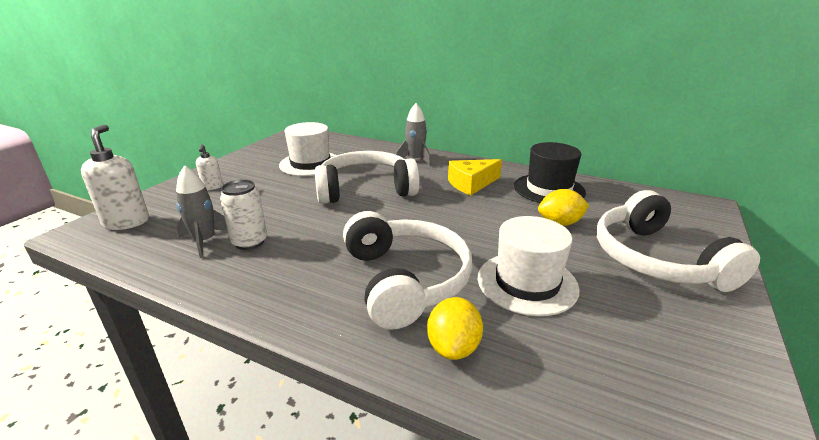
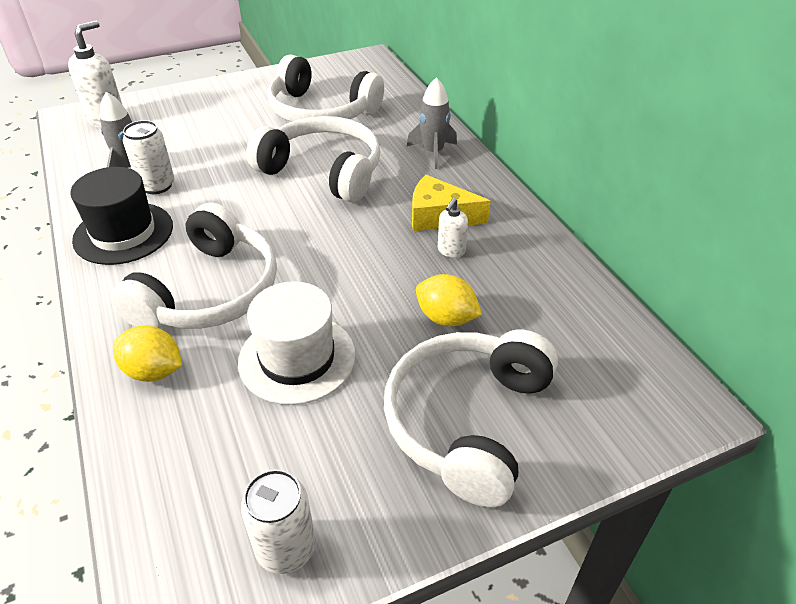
camera: 40 degrees right, 15 degrees up
(212, 187) = (205, 106): white soap dispenser -> white soap dispenser (451, 251)
(310, 163) = (321, 111): white hat -> white headphones
(453, 347) = (154, 371): yellow lemon -> yellow lemon turned 60 degrees clockwise
(549, 189) = (517, 269): black hat -> black hat (123, 233)
(716, 382) = (286, 548): none -> white can

